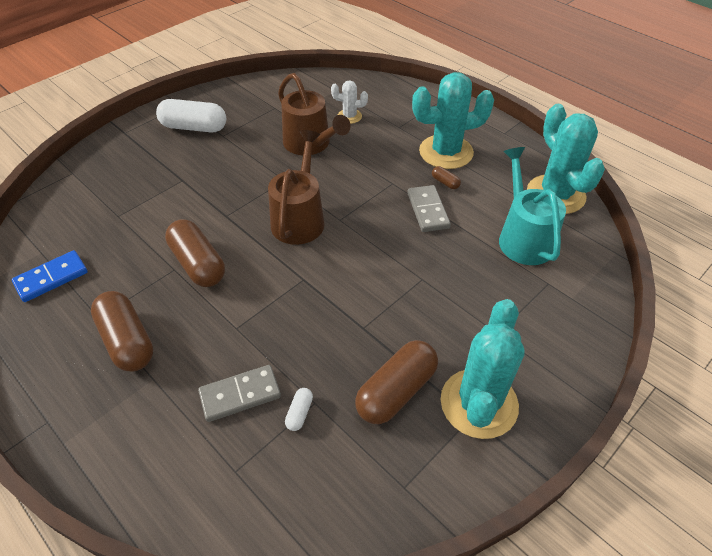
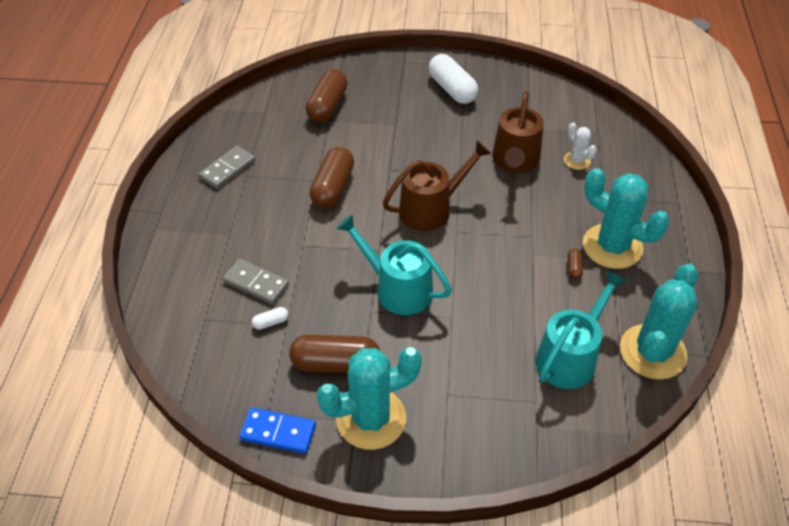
camera: 50 degrees right, 0 degrees up
(51, 278) = (251, 132): blue domino -> blue domino (278, 432)
(127, 341) = (242, 202): brown capsule -> brown capsule (327, 106)
(358, 294) = (398, 289): none -> turquoise watering can
(427, 210) = (527, 276): grey domino -> grey domino (227, 169)

